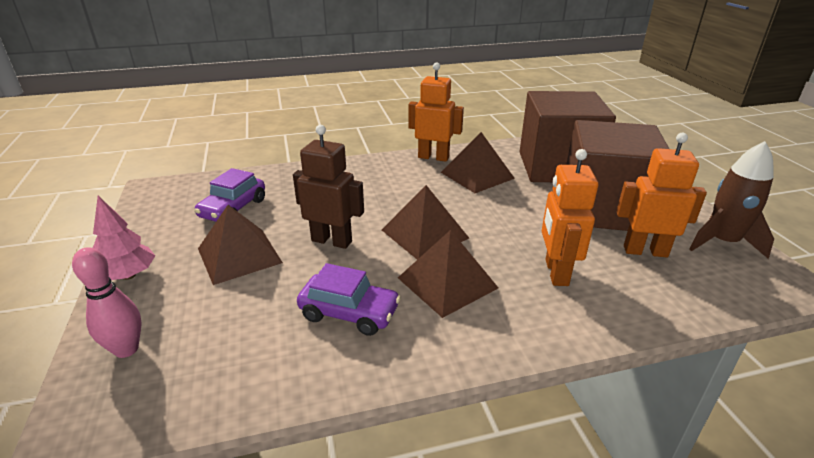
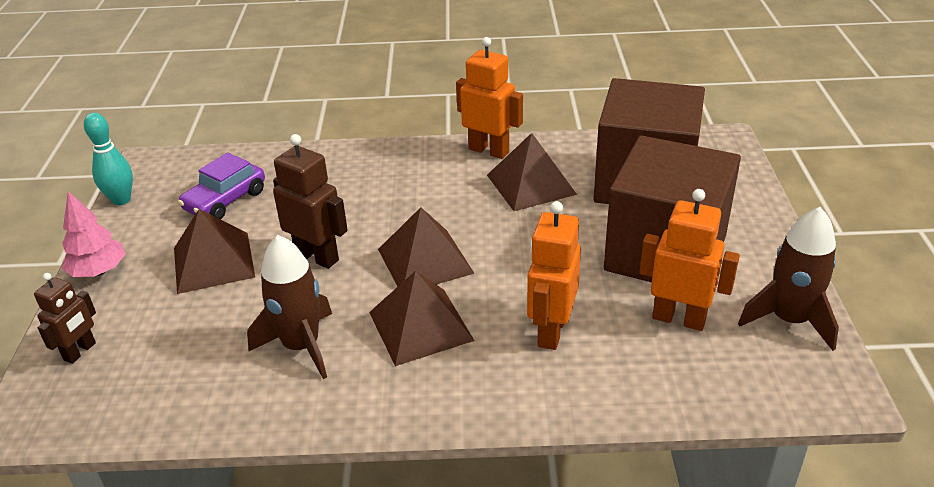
camera: 15 degrees right, 5 degrees up
(126, 349) = (80, 352): pink bowling pin -> brown robot
(136, 217) = (121, 200): none -> turquoise bowling pin
(349, 313) = (301, 346): purple car -> brown rocket

